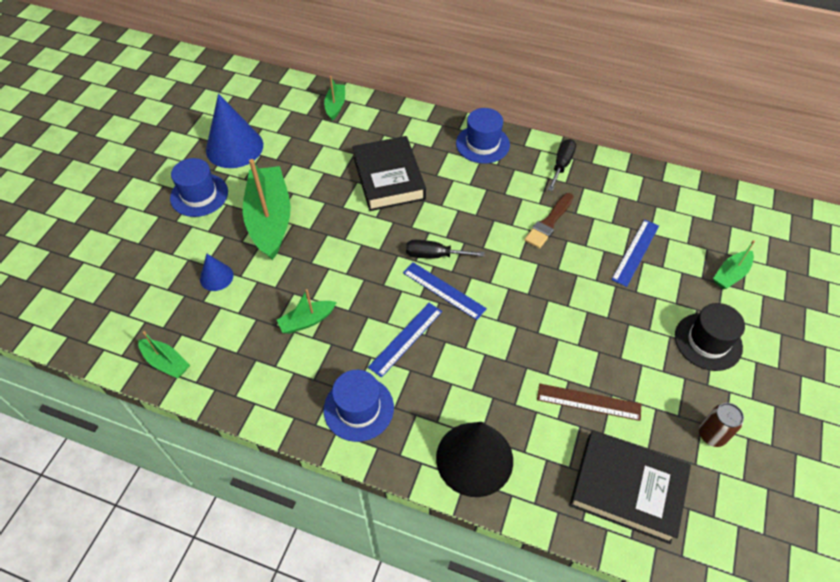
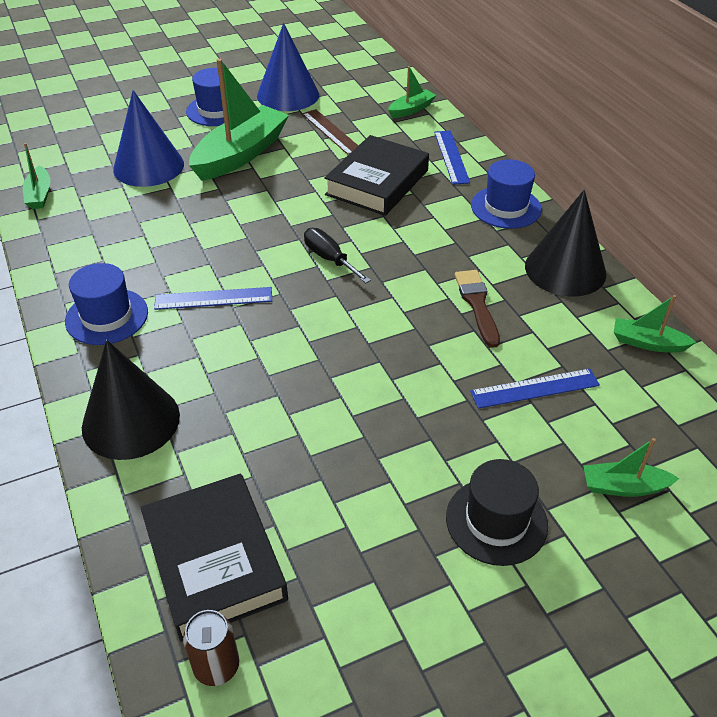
camera: 45 degrees right, 10 degrees down
(216, 277) = (148, 166): blue cone -> blue cone, size x1.97
(307, 321) = (163, 235): green boat -> green boat (647, 343)
(444, 290) = (297, 288): blue ruler -> blue ruler (451, 157)
(549, 223) = (477, 305): brown brush -> brown brush turned 90 degrees clockwise
(561, 165) = (565, 269): black screwdriver -> black cone
(588, 401) = (290, 465): brown ruler -> brown ruler (332, 132)
(711, 435) = (368, 599): brown can -> brown can (216, 666)

